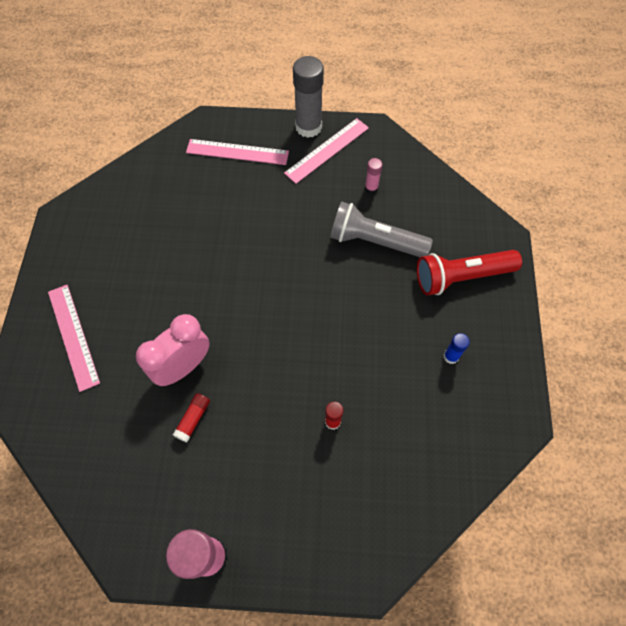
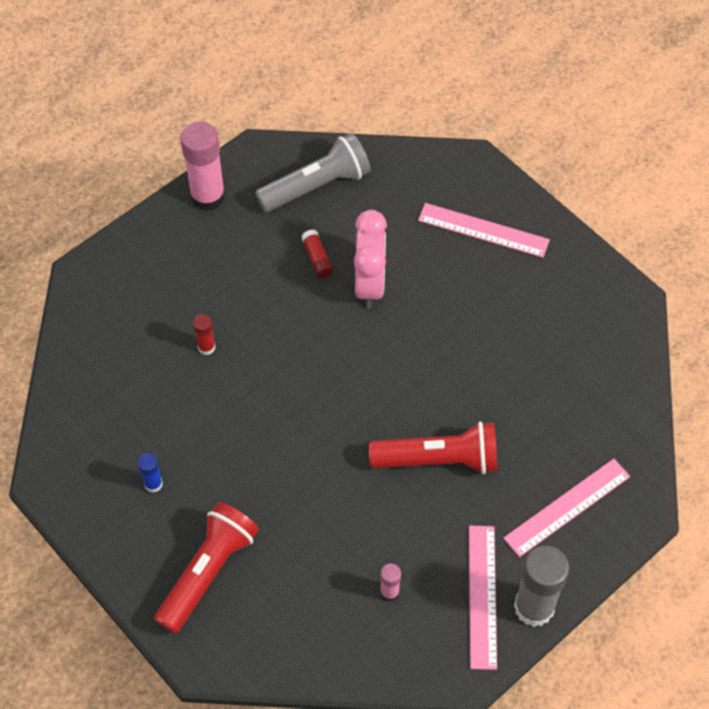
camera: 135 degrees right, 5 degrees down
(271, 227) = (438, 460): none -> red flashlight
(375, 241) = (326, 534): grey flashlight -> grey flashlight (316, 186)

